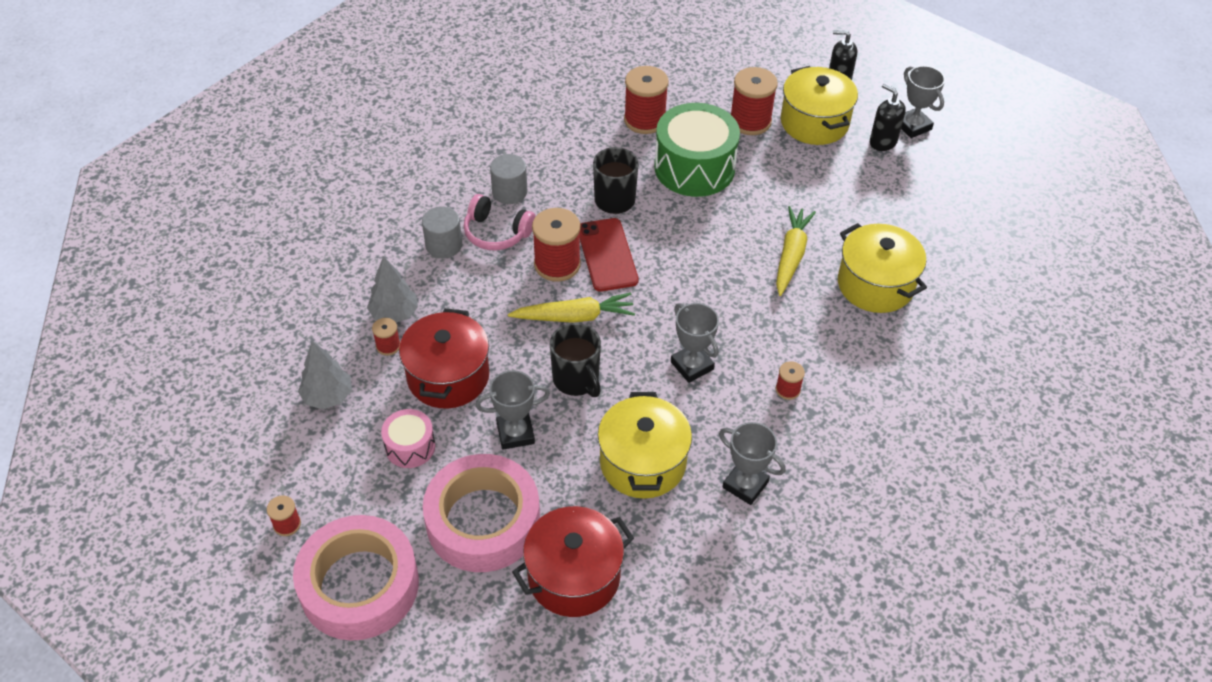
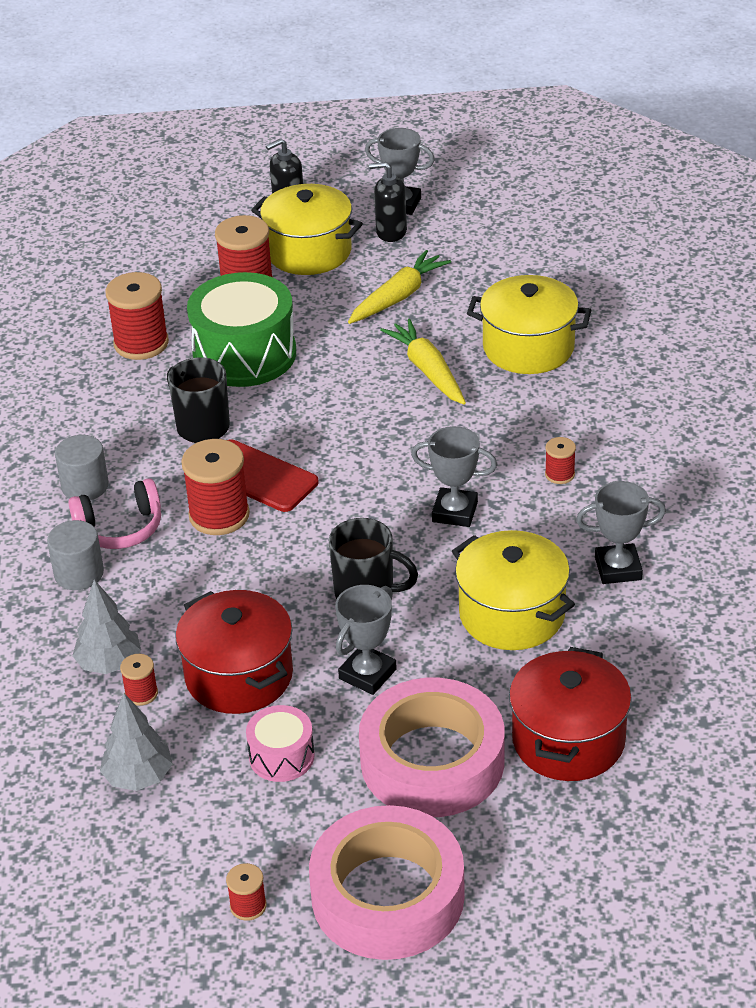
camera: 40 degrees left, 10 degrees down
(575, 316) = (295, 546): yellow carrot -> yellow carrot (398, 297)

